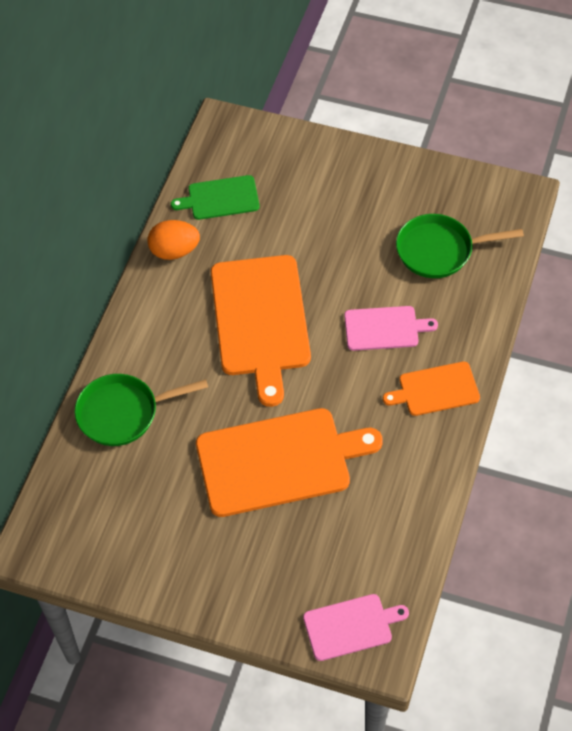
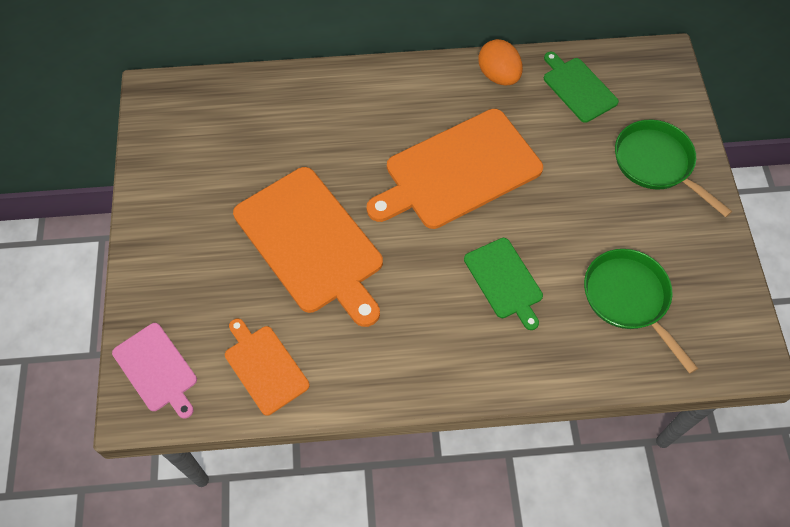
camera: 65 degrees right, 5 degrees up
(123, 413) = (310, 104): green pan -> green pan (657, 164)
(384, 328) = (504, 281): pink cutting board -> green cutting board
(435, 389) = (454, 354): orange cutting board -> orange cutting board (265, 367)

